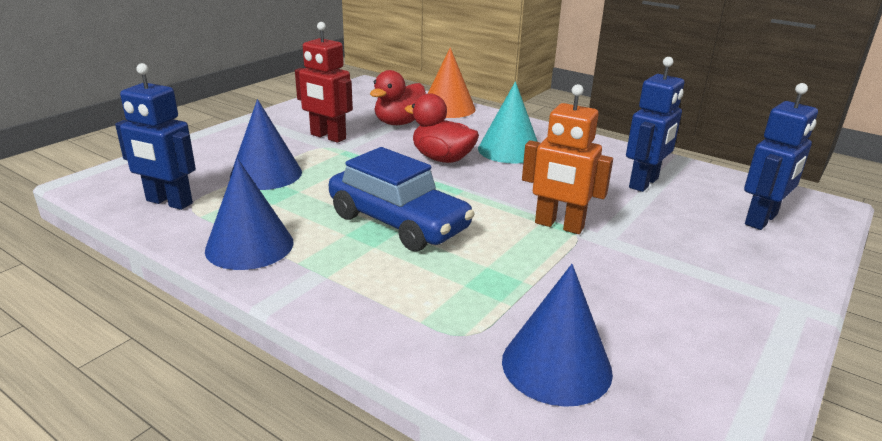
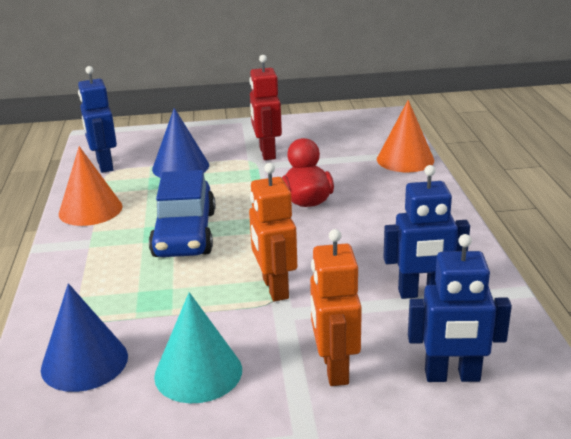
camera: 50 degrees right, 0 degrees up
(249, 246) = (90, 210): blue cone -> orange cone
(399, 123) = (339, 159): red duck -> none
(509, 150) = (373, 215): turquoise cone -> turquoise cone (198, 372)
(708, 253) = (334, 368): none -> orange robot

